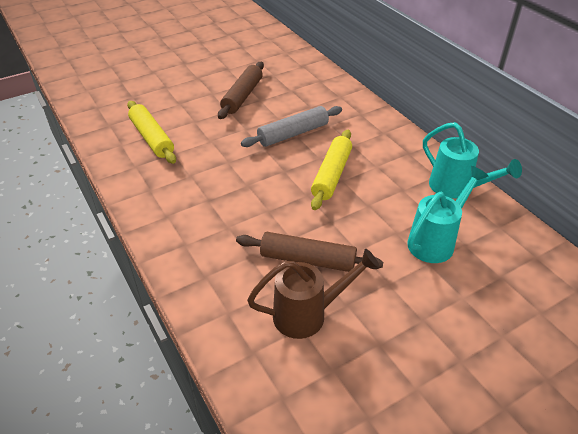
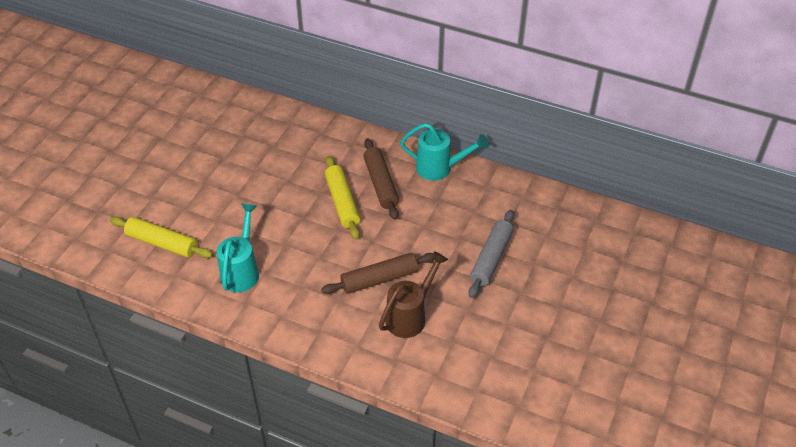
camera: 35 degrees left, 5 degrees up
(242, 96) = (203, 162): brown rolling pin -> brown rolling pin (381, 184)
(293, 134) = (281, 179): grey rolling pin -> grey rolling pin (491, 258)
(436, 241) = (454, 218): turquoise watering can -> turquoise watering can (242, 270)

